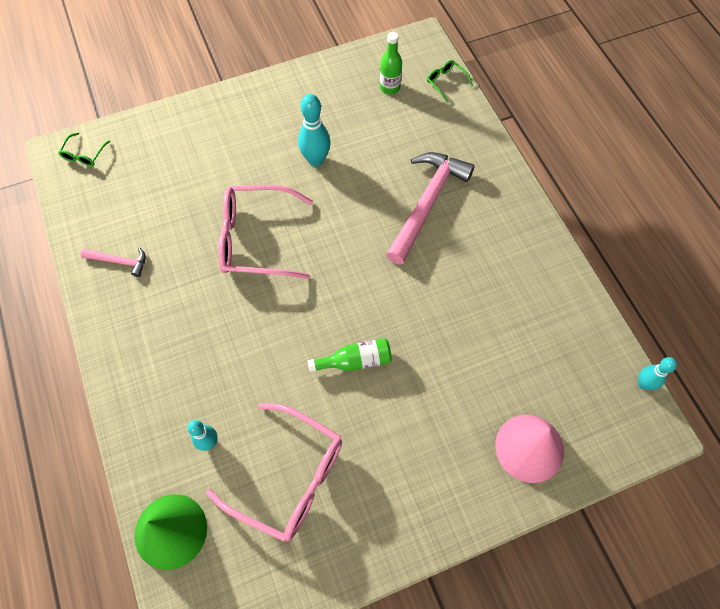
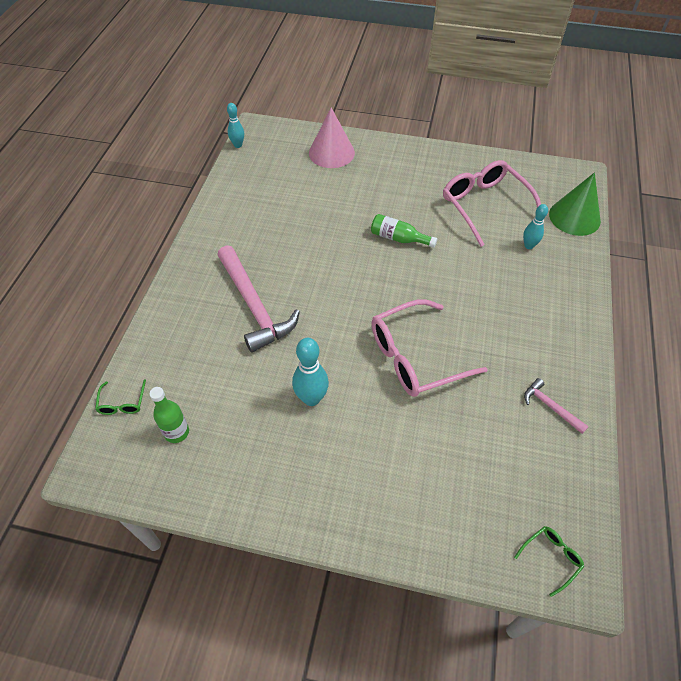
camera: 145 degrees left, 10 degrees down
(256, 239) = (415, 357): pink glasses -> pink glasses turned 120 degrees clockwise
(427, 203) = (254, 306): pink hammer -> pink hammer turned 90 degrees counterclockwise

